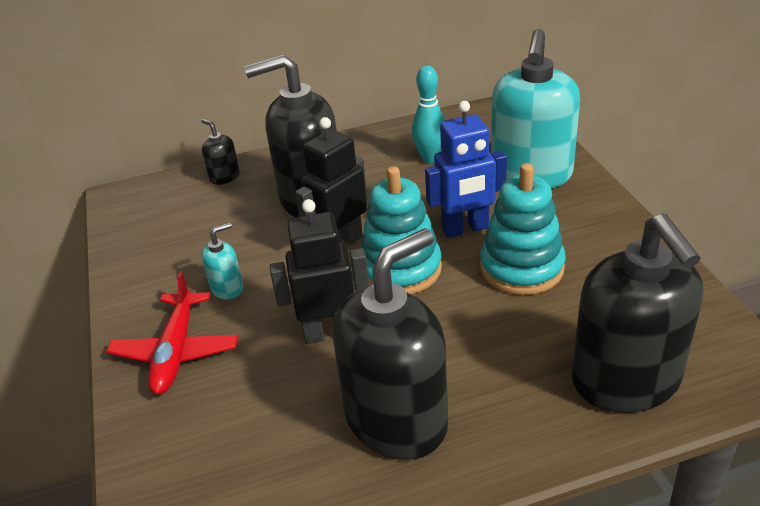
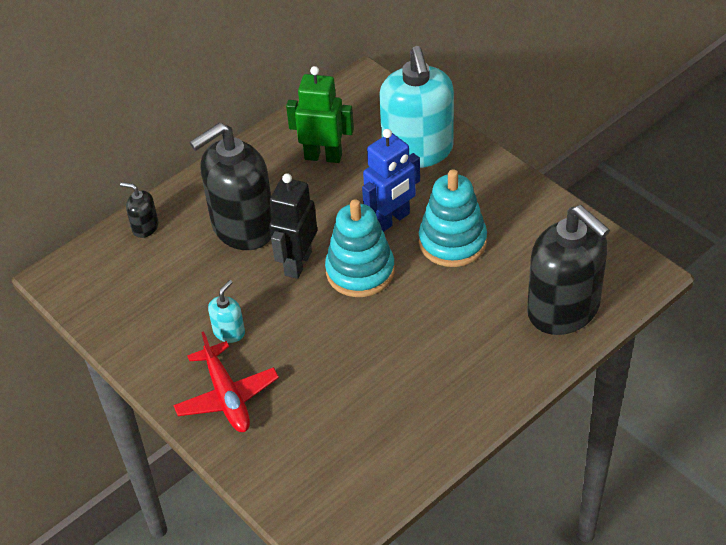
camera: 25 degrees left, 10 degrees up
(329, 333) = (337, 342): black robot -> none
(397, 420) = (426, 389): black soap dispenser -> none
(430, 158) = (323, 156): turquoise bowling pin -> green robot

